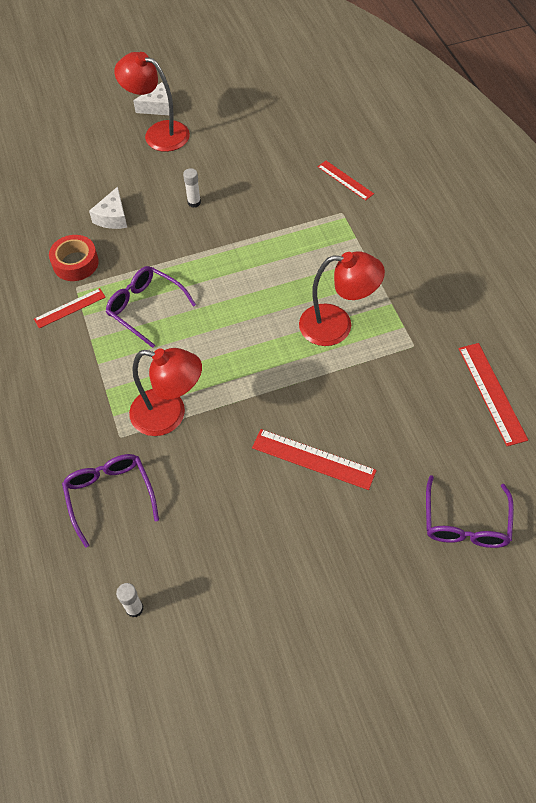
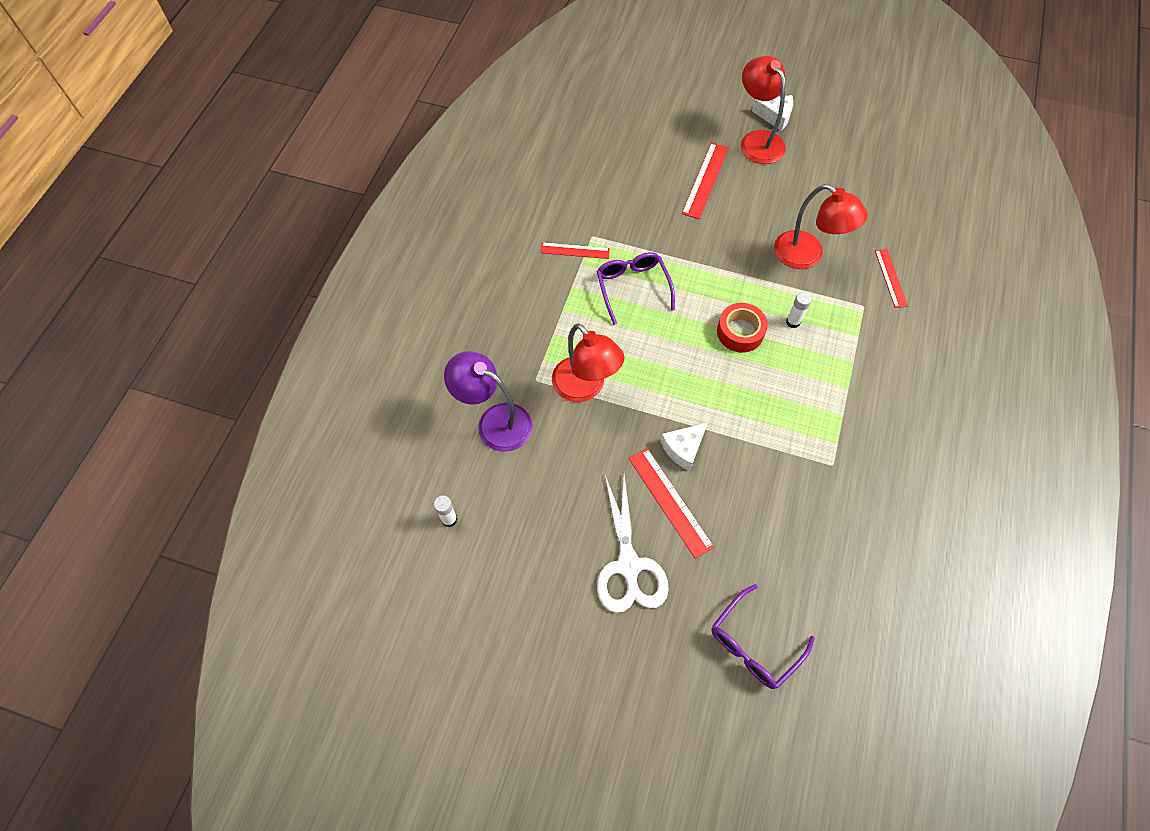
camera: 35 degrees right, 5 degrees up
(75, 263) = (606, 216): red tape -> red tape (740, 332)
(110, 496) = (494, 422): purple glasses -> purple lamp
(112, 217) = (664, 193): white cheese -> white cheese (683, 448)
(194, 202) = (740, 220): white glue stick -> white glue stick (793, 322)
(321, 534) = (629, 565): none -> white scissors
(337, 325) = (779, 403): red lamp -> red lamp (807, 256)
(491, 393) = (869, 553): red ruler -> red ruler (705, 180)

